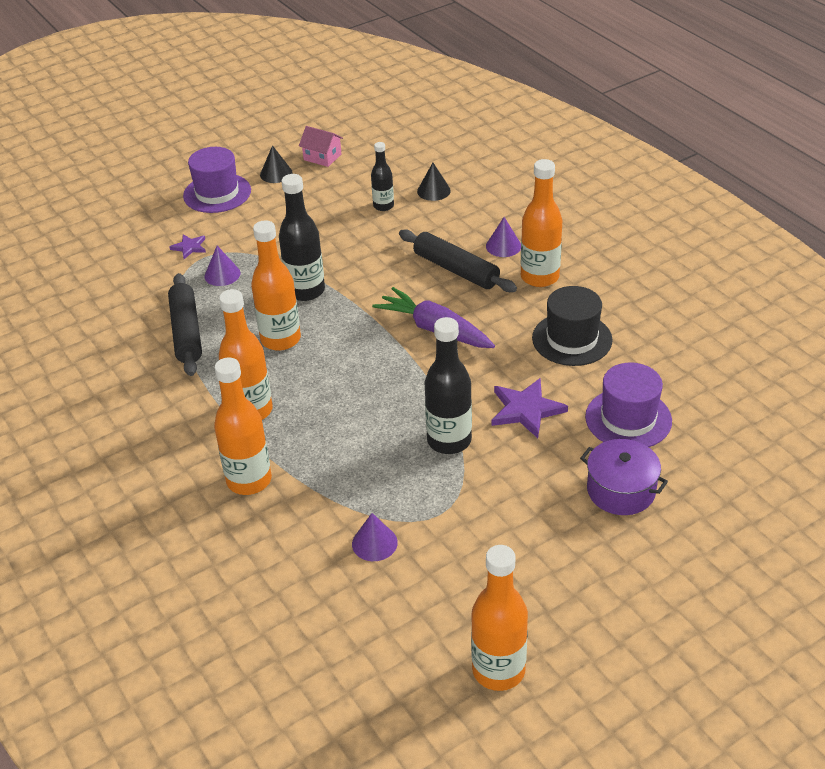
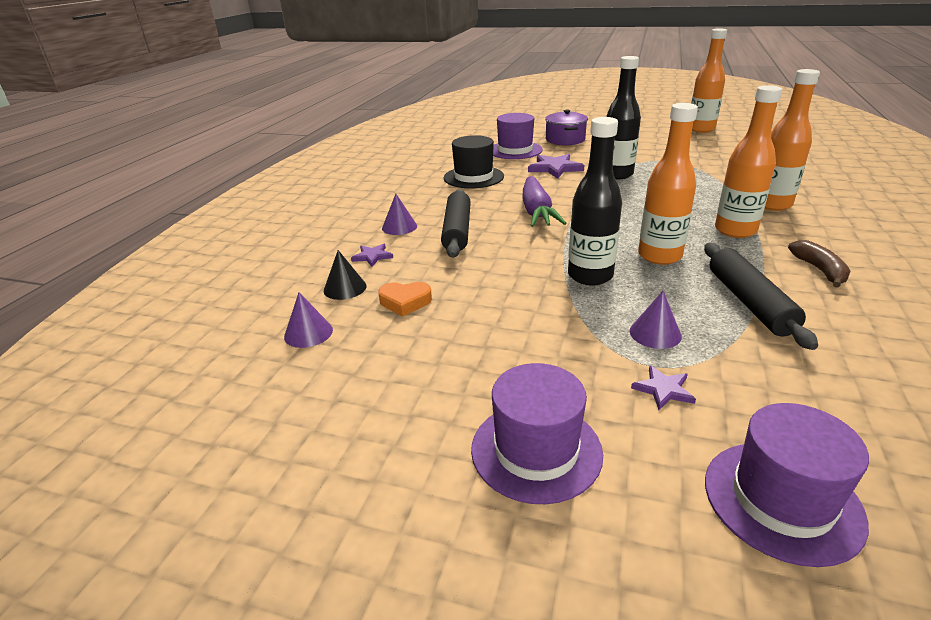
camera: 130 degrees left, 10 degrees down
(109, 234) = (782, 500): none -> purple hat
(158, 397) = (819, 270): none -> brown banana
(186, 332) = (749, 302): black rolling pin -> black rolling pin turned 45 degrees counterclockwise
(276, 173) = (423, 421): black cone -> none
(322, 157) = (339, 402): pink house -> none
(374, 543) = (714, 164): purple cone -> purple cone (308, 333)
(383, 206) = (405, 302): black bottle -> orange heart
(466, 216) = (372, 256): none -> purple star
(539, 277) = (422, 204): orange bottle -> none

